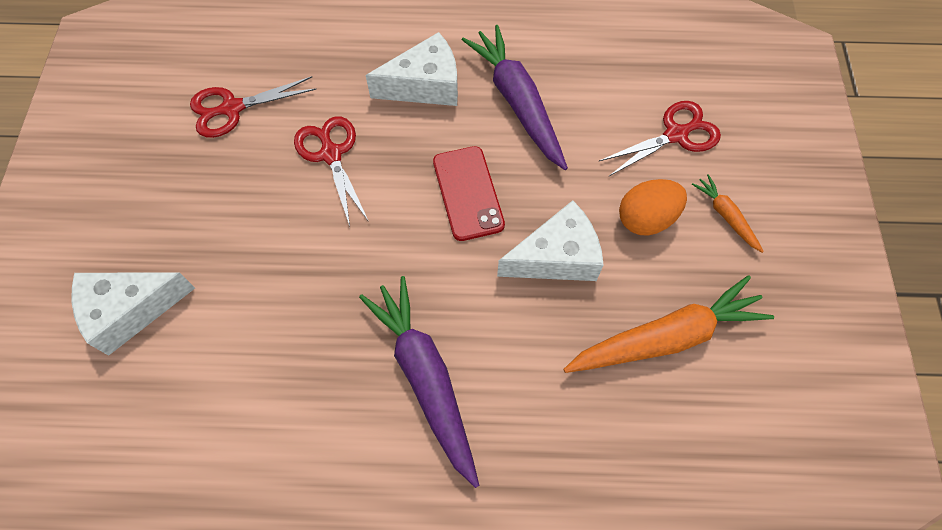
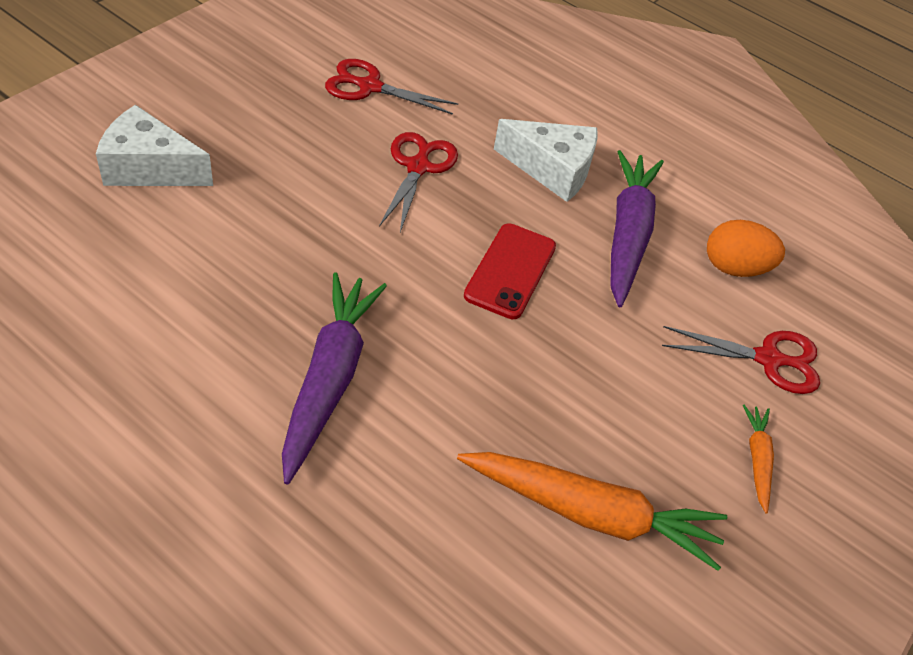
camera: 30 degrees right, 15 degrees down
(556, 257) = (545, 374): white cheese -> none
(646, 219) = (667, 405): orange egg -> orange egg (734, 268)

